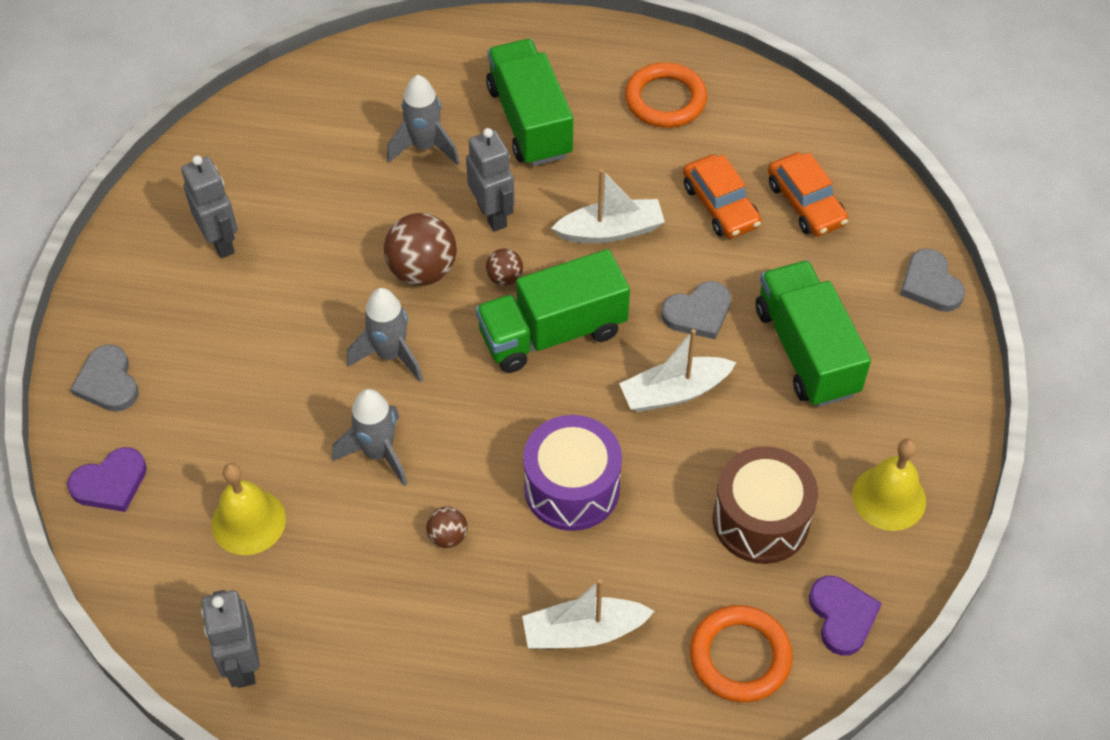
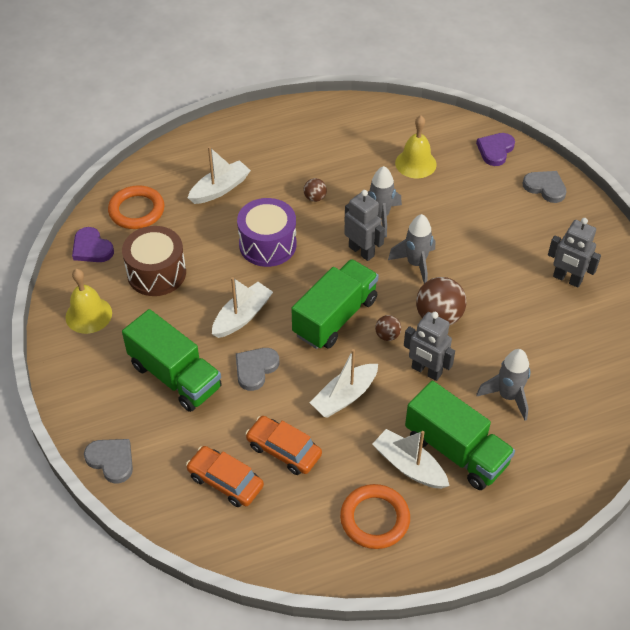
camera: 150 degrees right, 5 degrees down
(242, 664) = (366, 116): grey robot -> grey robot (361, 251)
(592, 130) = (409, 466): none -> white boat

